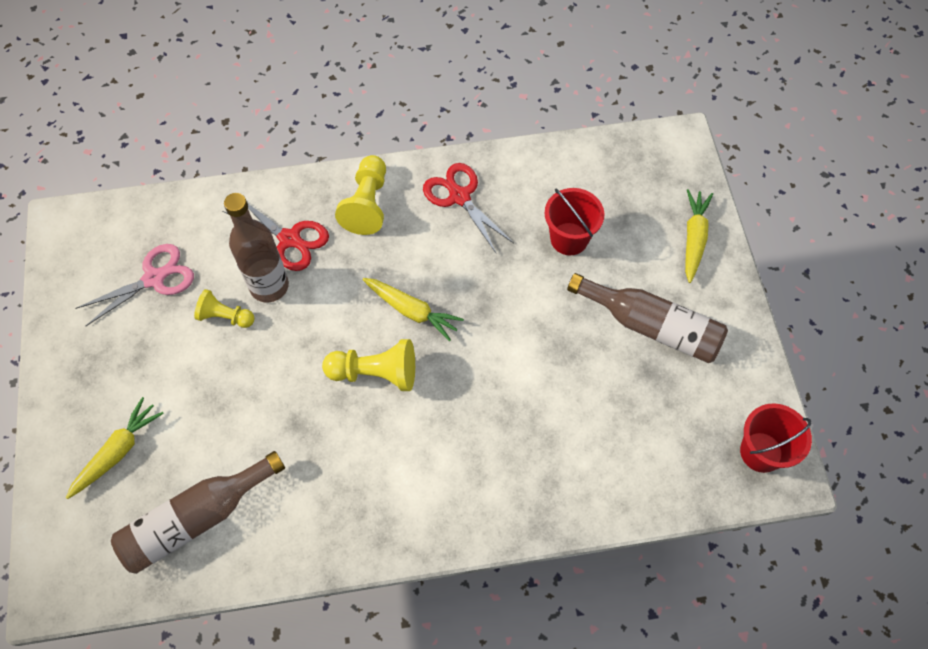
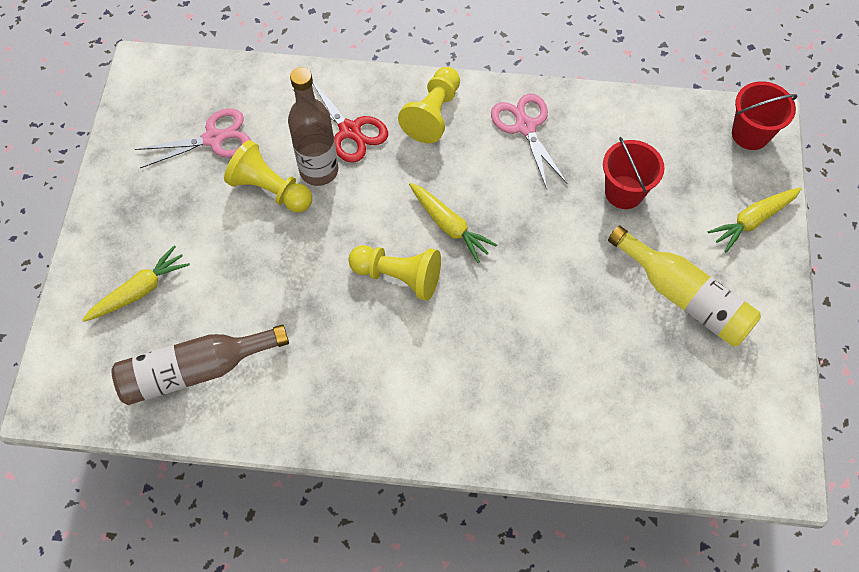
camera: 15 degrees right, 0 degrees up
(225, 316) = (270, 189): yellow pawn -> yellow pawn, size x1.56
(459, 196) = (525, 126): red scissors -> pink scissors
(651, 326) = (684, 297): brown bottle -> yellow bottle
(694, 238) = (752, 221): yellow carrot -> yellow carrot turned 150 degrees counterclockwise
(761, 452) = (764, 448): red bucket -> red bucket (750, 134)

